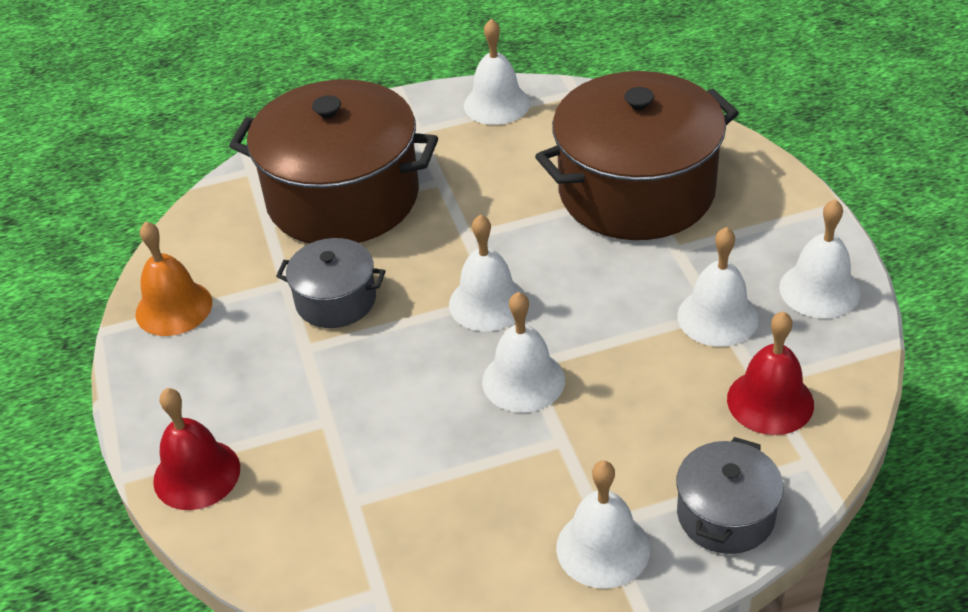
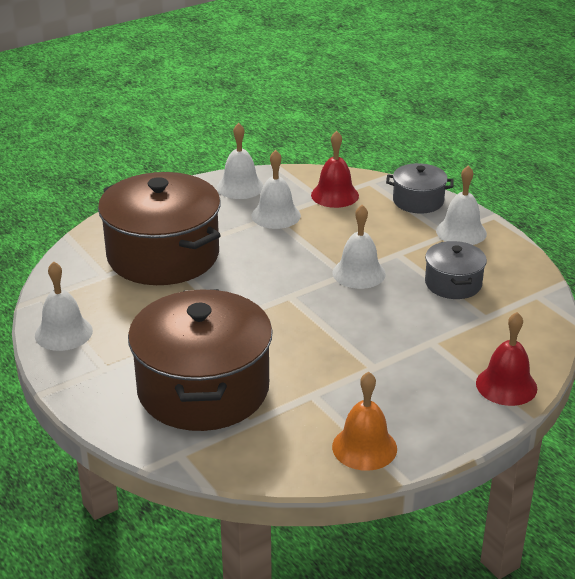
camera: 110 degrees left, 10 degrees down
(336, 300) = (321, 364): grey pot -> grey pot (453, 283)
(487, 303) = (297, 297): white bell -> none

